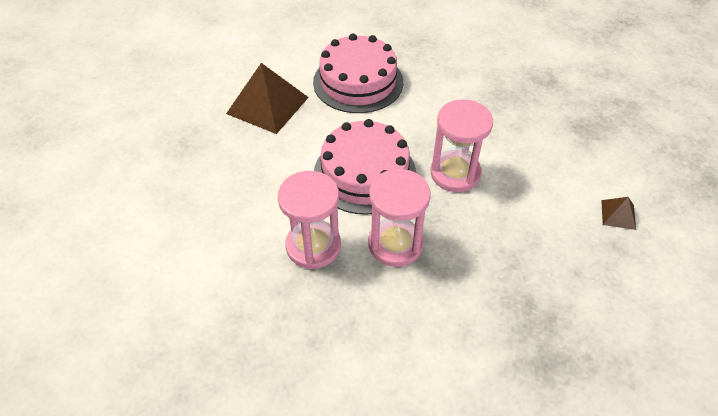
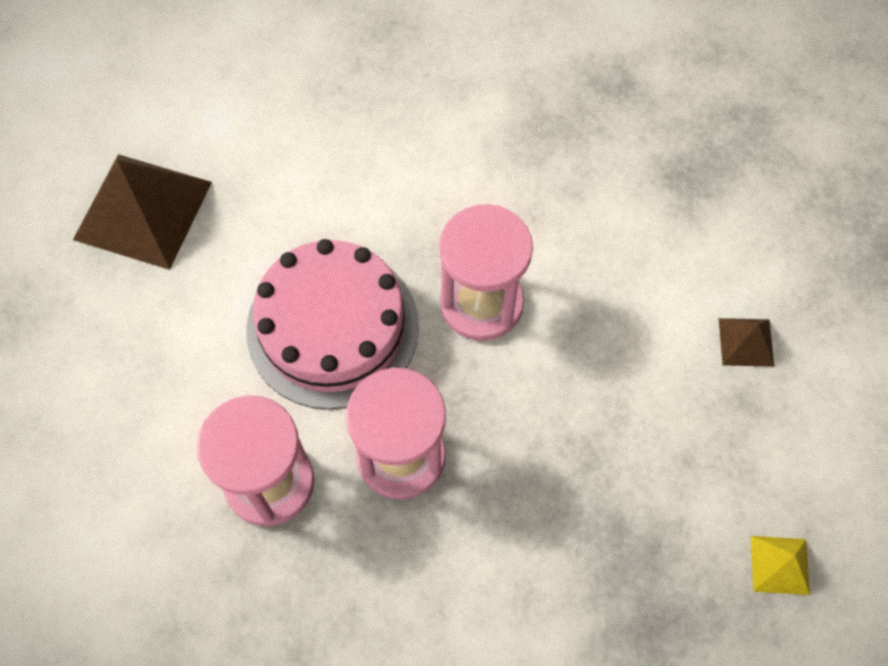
camera: 10 degrees left, 15 degrees up
(358, 82) = (294, 135): pink cake -> none
(636, 340) = (780, 565): none -> yellow pyramid

